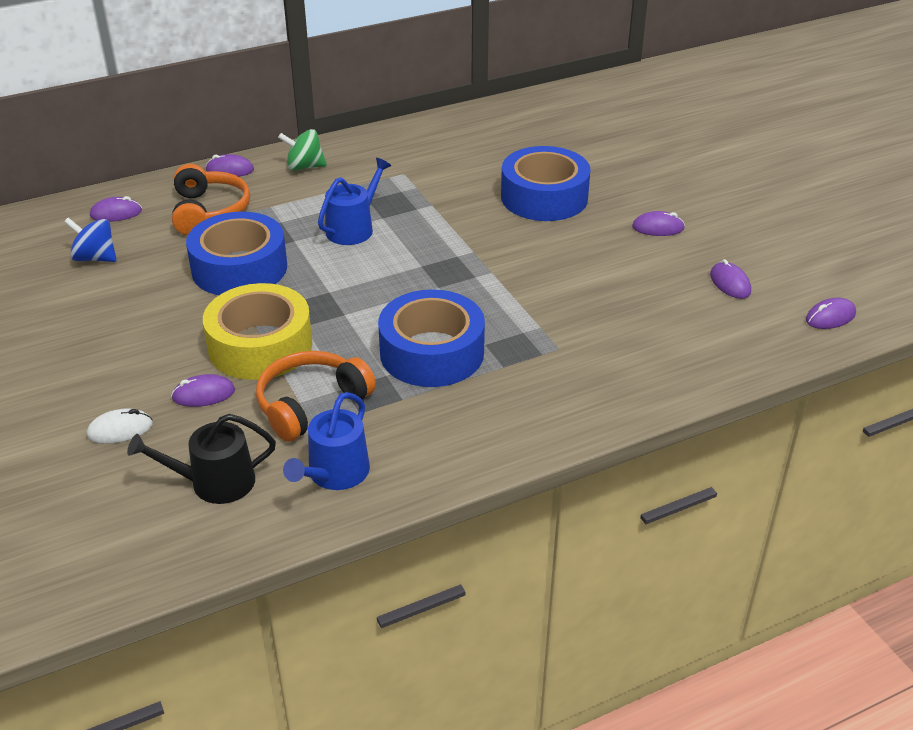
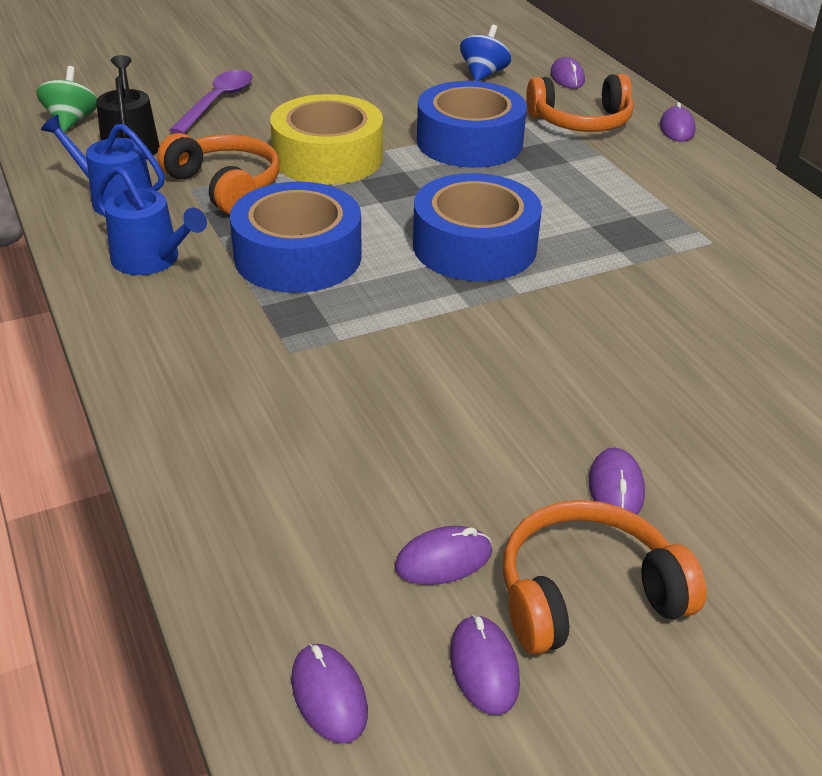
camera: 90 degrees right, 0 degrees up
(120, 430) = (217, 102): white mouse -> purple spoon
(203, 394) = (256, 134): purple mouse -> purple mouse (484, 667)
(304, 167) = (702, 172): green spinning top -> green spinning top (72, 121)
(353, 228) = (562, 206): blue watering can -> blue watering can (151, 260)
(544, 197) = (684, 365): blue tape -> blue tape (474, 246)
(736, 241) = (587, 594): none -> orange headphones

